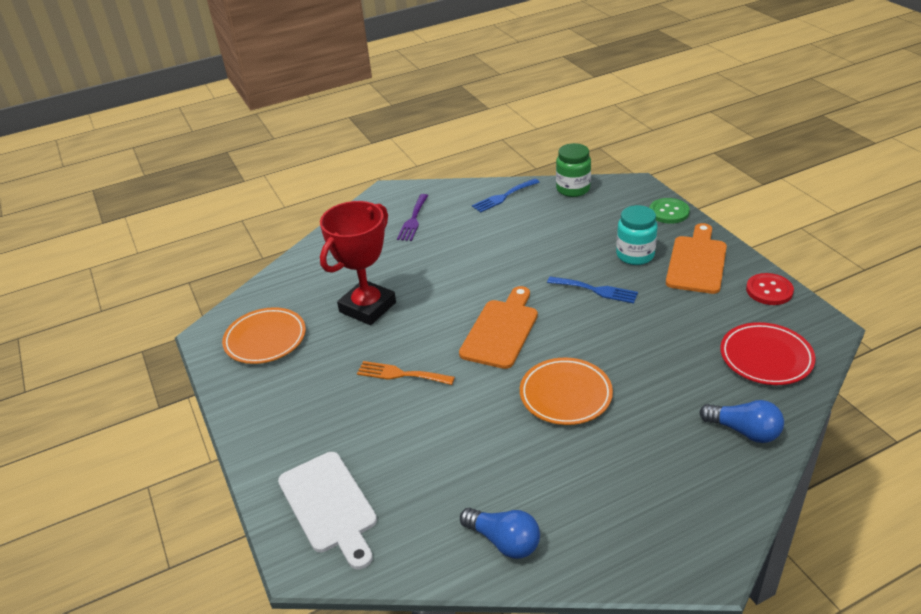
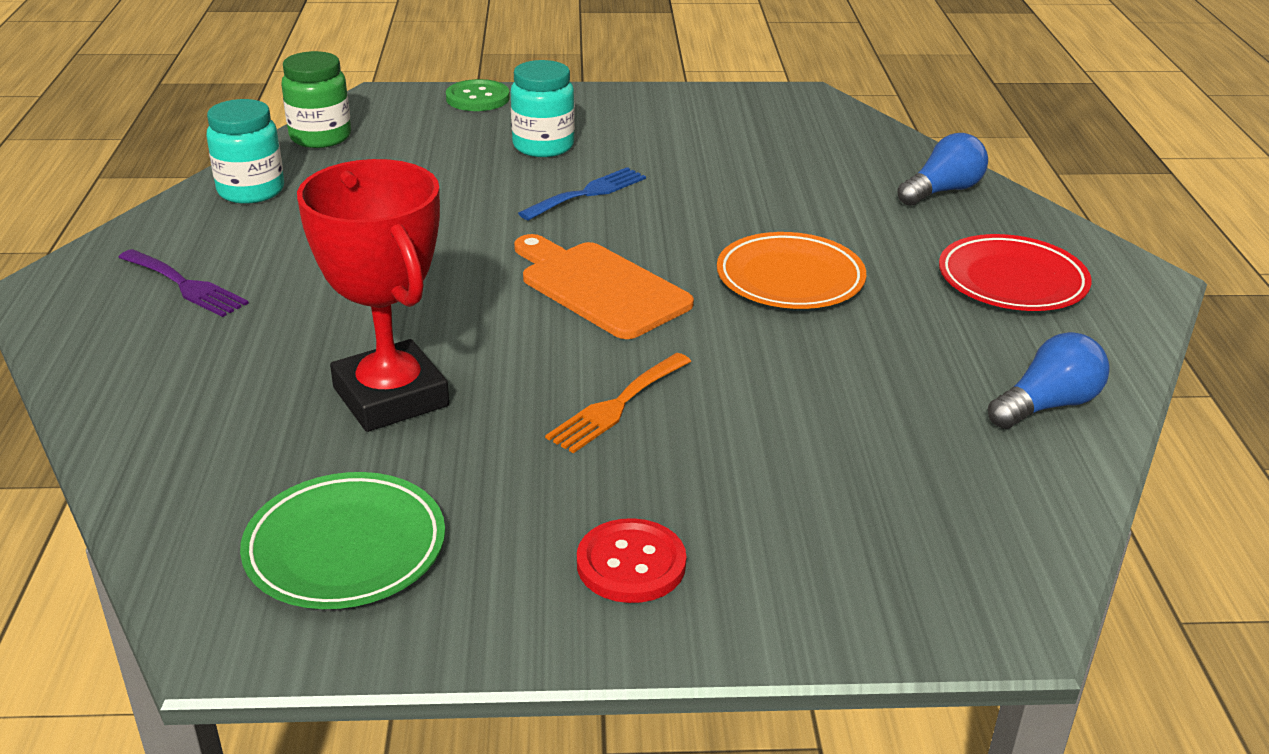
camera: 70 degrees left, 5 degrees down
(265, 339) = (345, 548): orange plate -> green plate
(329, 506) = (891, 559): white cutting board -> none
(503, 197) = (251, 191): blue fork -> turquoise jar
(697, 262) = (607, 116): orange cutting board -> none
(766, 357) = (828, 140): red plate -> red plate (1012, 281)
(769, 290) = (711, 99): red button -> red button (631, 564)

